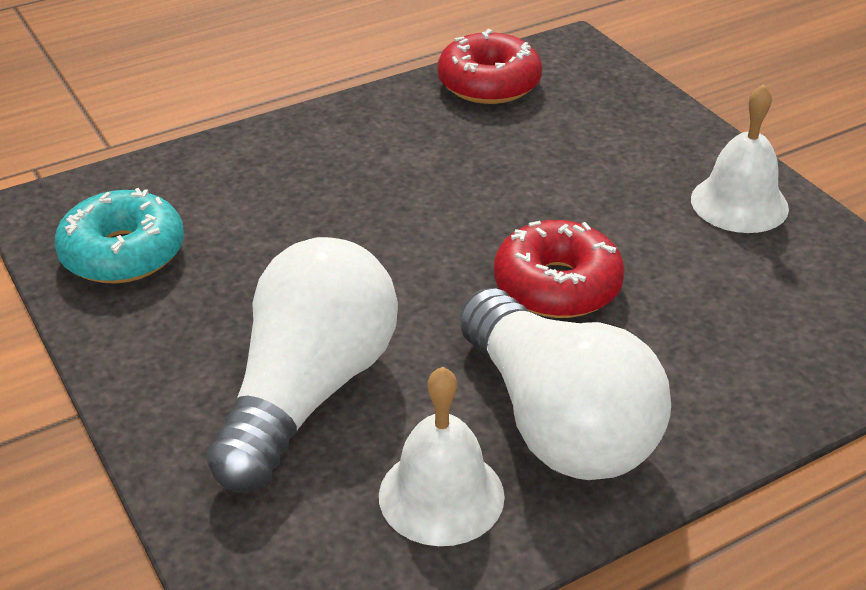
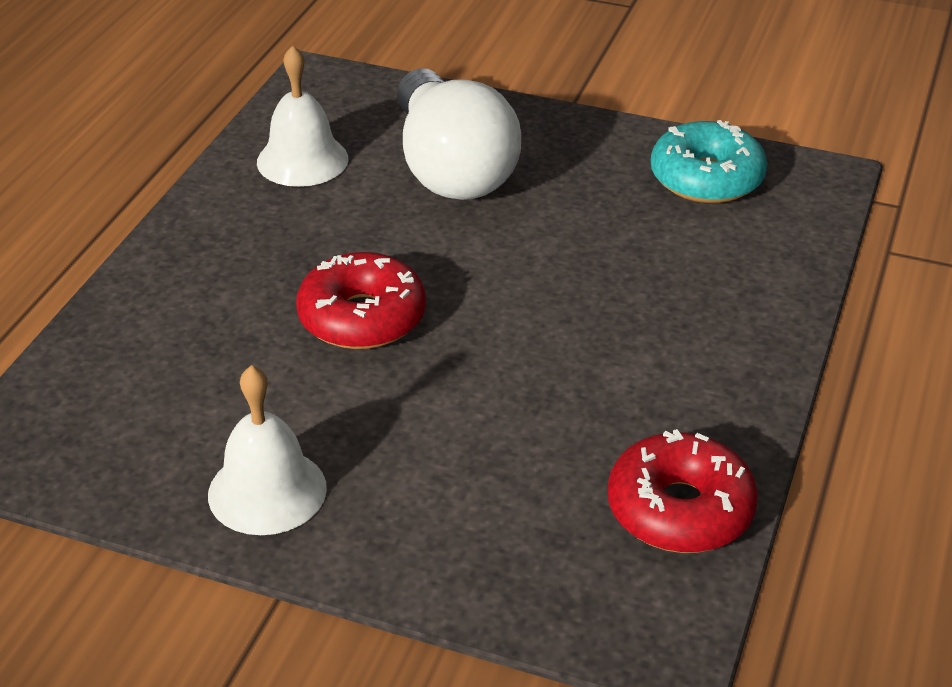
camera: 140 degrees right, 0 degrees up
(557, 421) = (269, 228): white light bulb -> none

